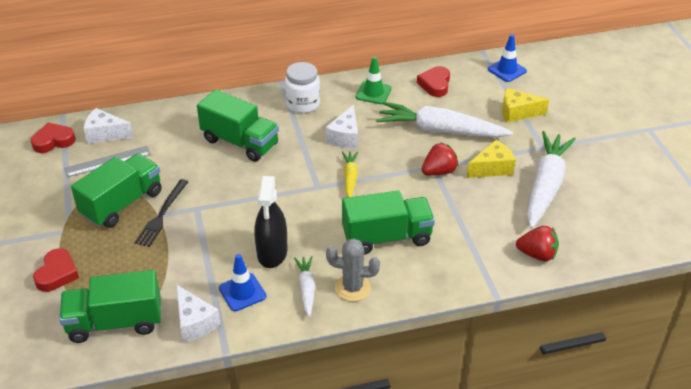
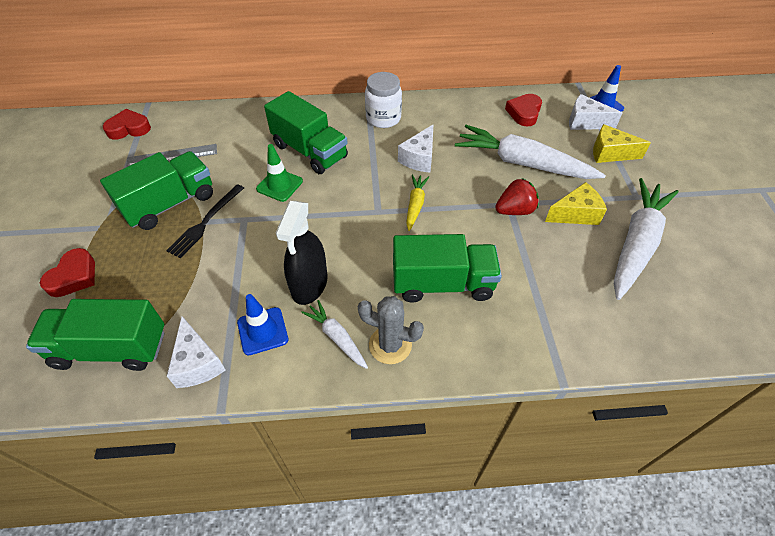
camera: 10 degrees right, 10 degrees up
(105, 134) = (180, 127): white cheese -> white cheese (585, 122)
(306, 288) = (337, 337): white carrot -> white carrot turned 45 degrees counterclockwise
(373, 93) = (458, 114): green traffic cone -> green traffic cone (279, 185)
(537, 254) = (620, 333): red strawberry -> none

